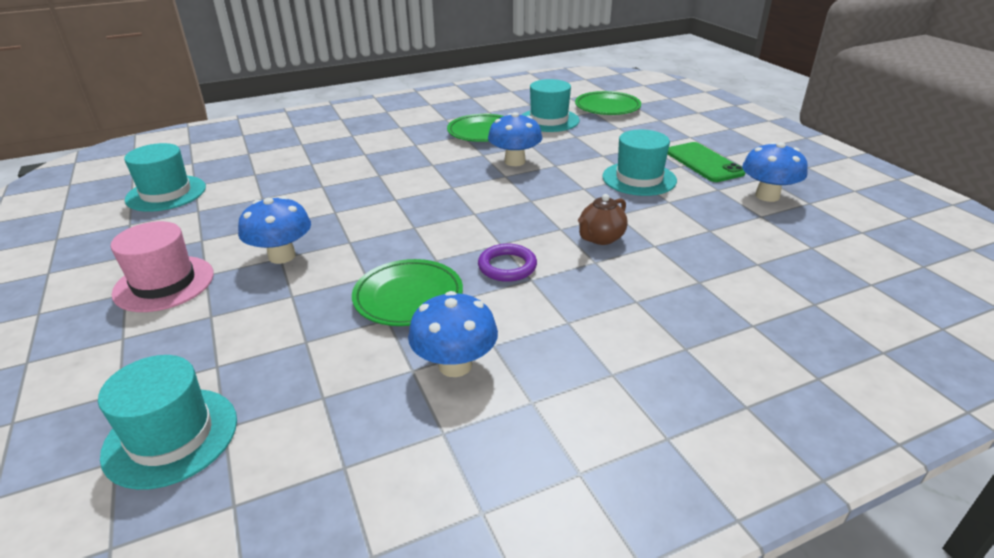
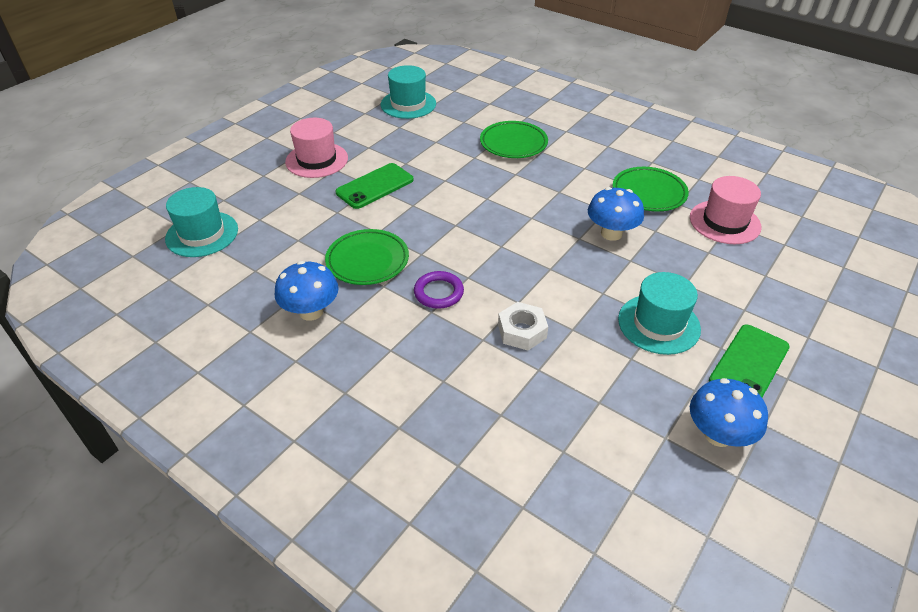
camera: 60 degrees right, 10 degrees up
(282, 256) = (375, 186): blue mushroom -> green phone
(549, 120) = (724, 222): turquoise hat -> pink hat
(600, 238) = (522, 331): brown teapot -> white nut
(607, 107) = (809, 251): green plate -> green plate (513, 143)

